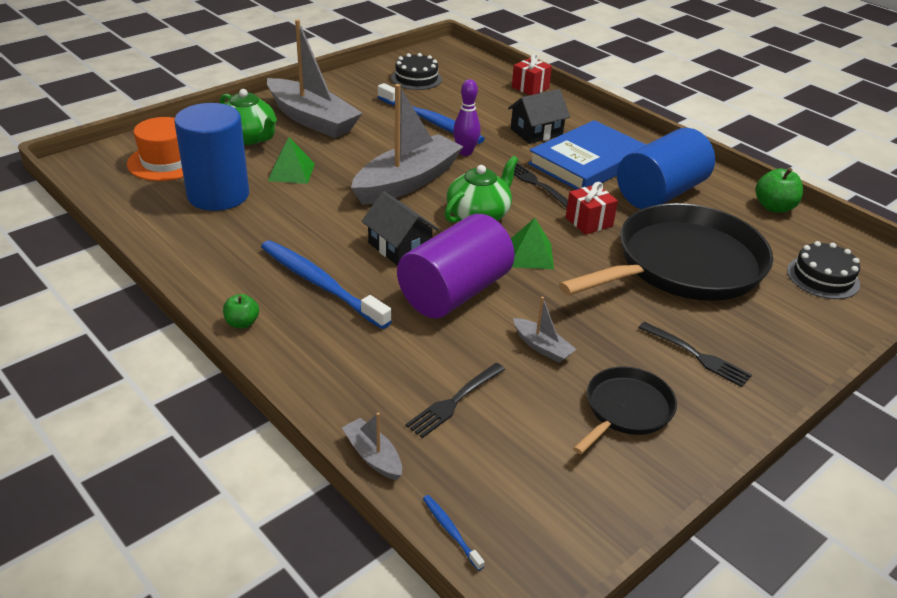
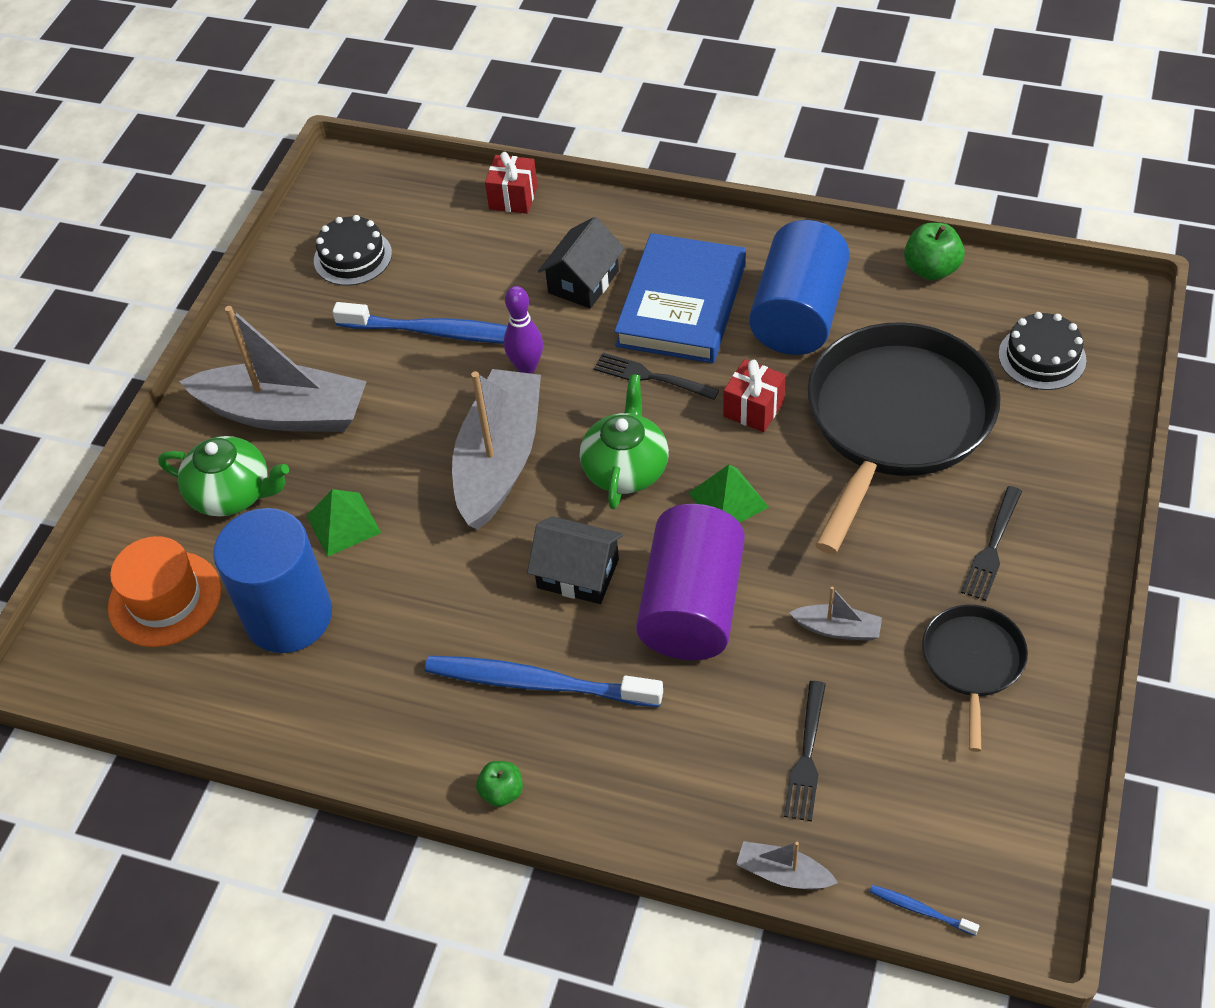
camera: 25 degrees left, 15 degrees up
(697, 356) = (992, 548): black fork -> black fork turned 105 degrees clockwise

